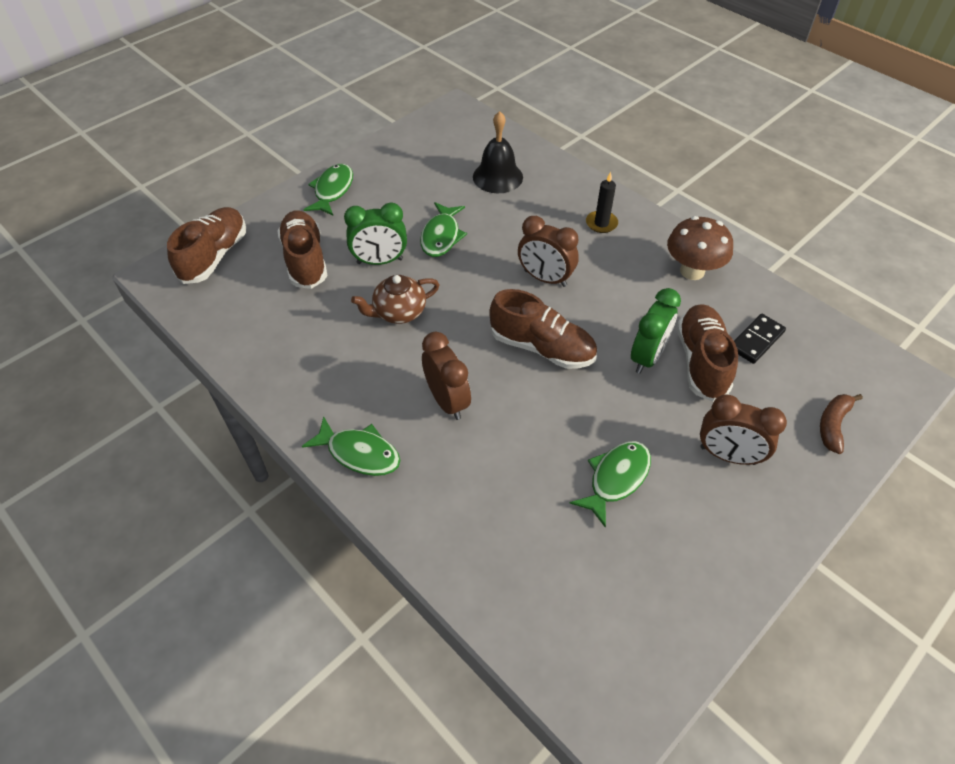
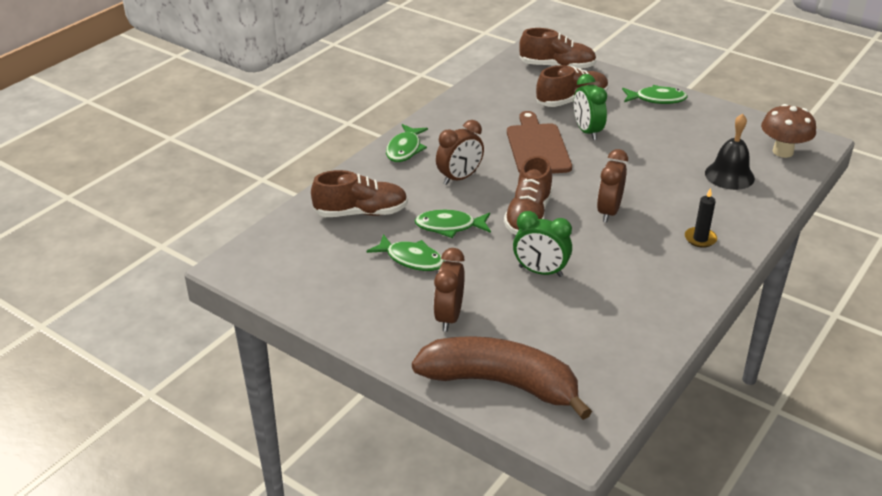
camera: 80 degrees right, 15 degrees down
(399, 312) = (537, 147): brown teapot -> brown cutting board
(441, 236) = (631, 155): green fish -> green fish (449, 227)
(692, 271) = (663, 297): brown mushroom -> brown mushroom (782, 152)
(701, 361) = (547, 303): brown shoe -> brown shoe (361, 213)
(756, 340) = (588, 337): black domino -> none
(833, 425) = (500, 383): brown banana -> brown banana, size x2.39

